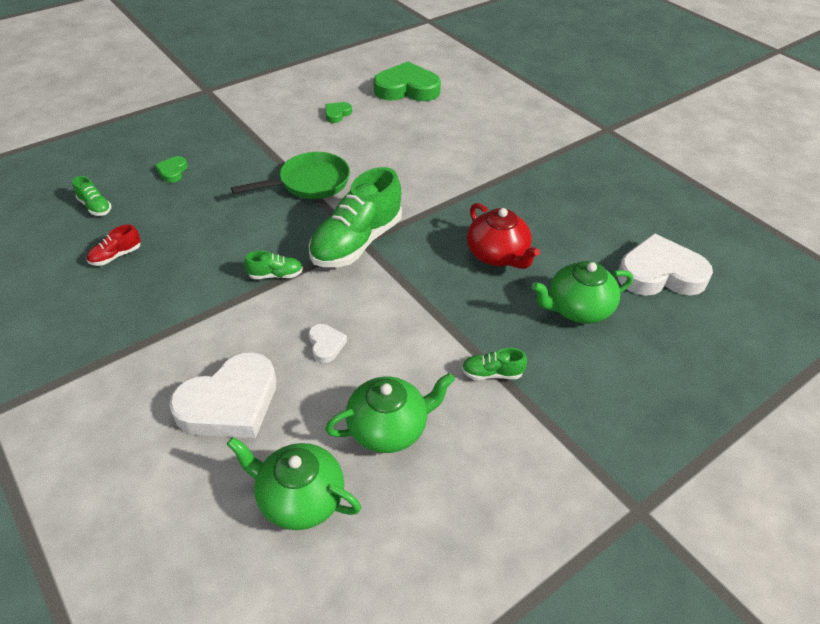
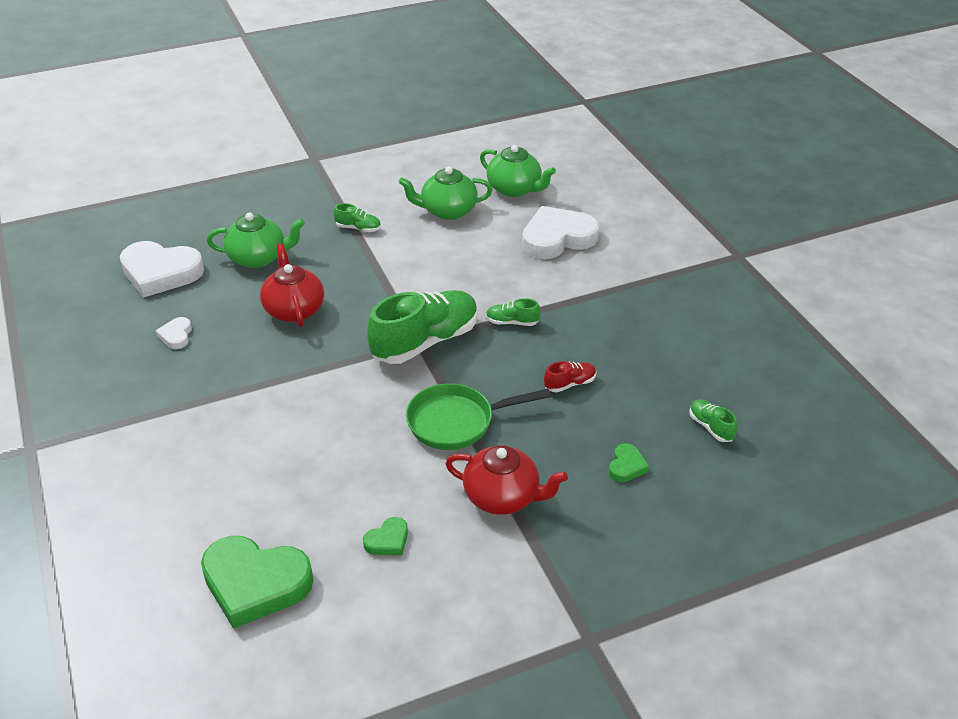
camera: 165 degrees left, 5 degrees down
(116, 256) = (671, 364): red shoe -> red shoe (570, 384)
(265, 143) = (503, 497): none -> red teapot
(326, 345) = (478, 263): white heart -> white heart (176, 335)

